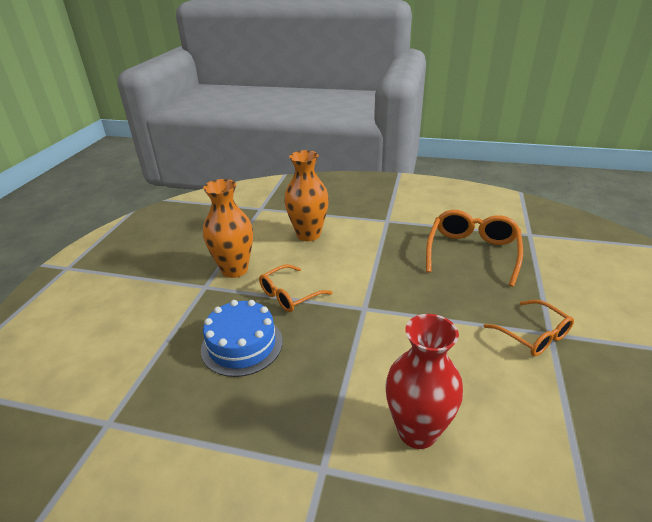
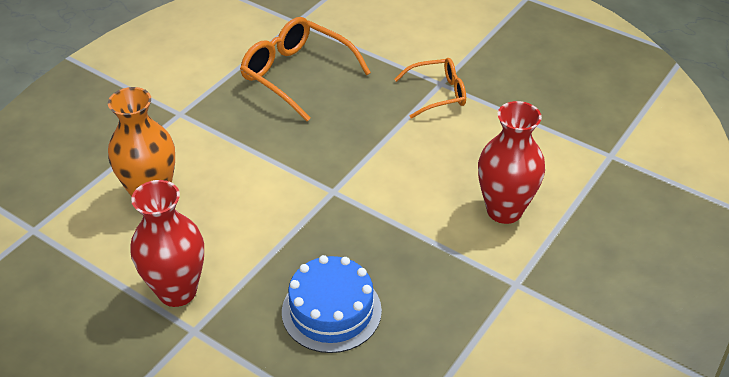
camera: 70 degrees left, 10 degrees up
(234, 270) = (177, 291): orange vase -> red vase
(289, 295) = (269, 248): orange glasses -> none

